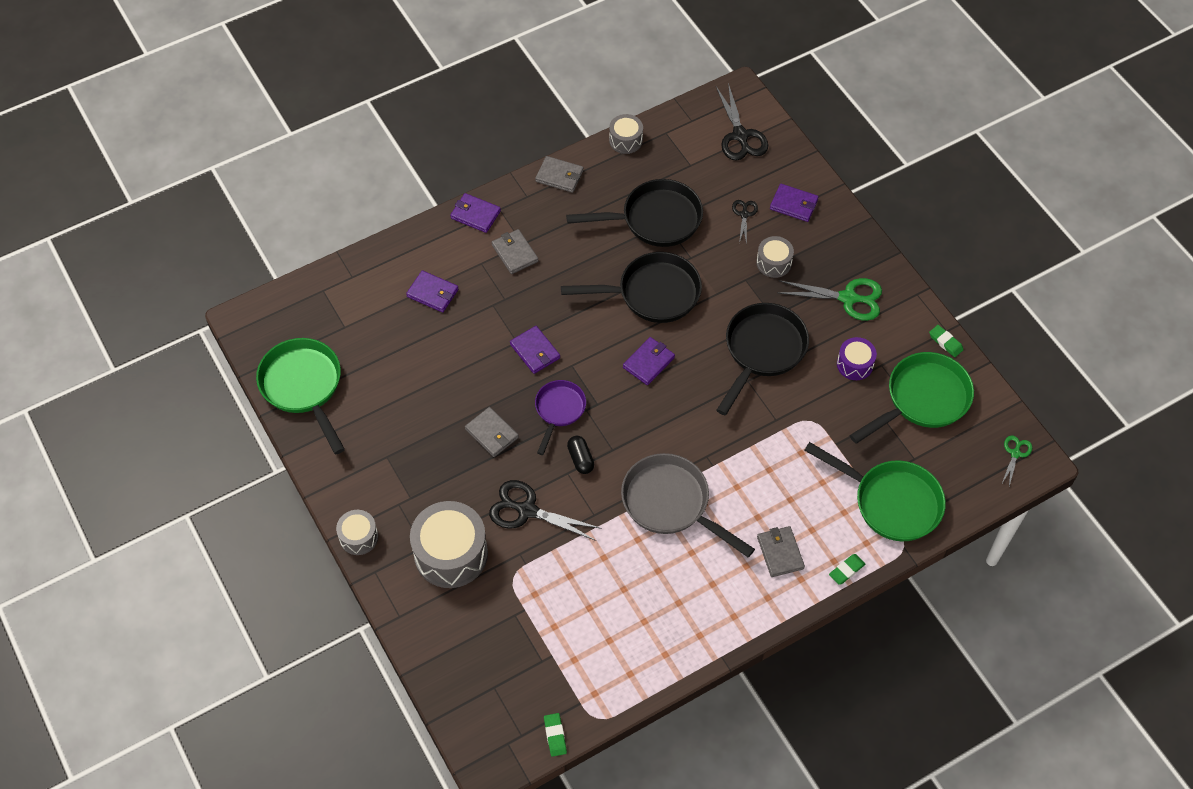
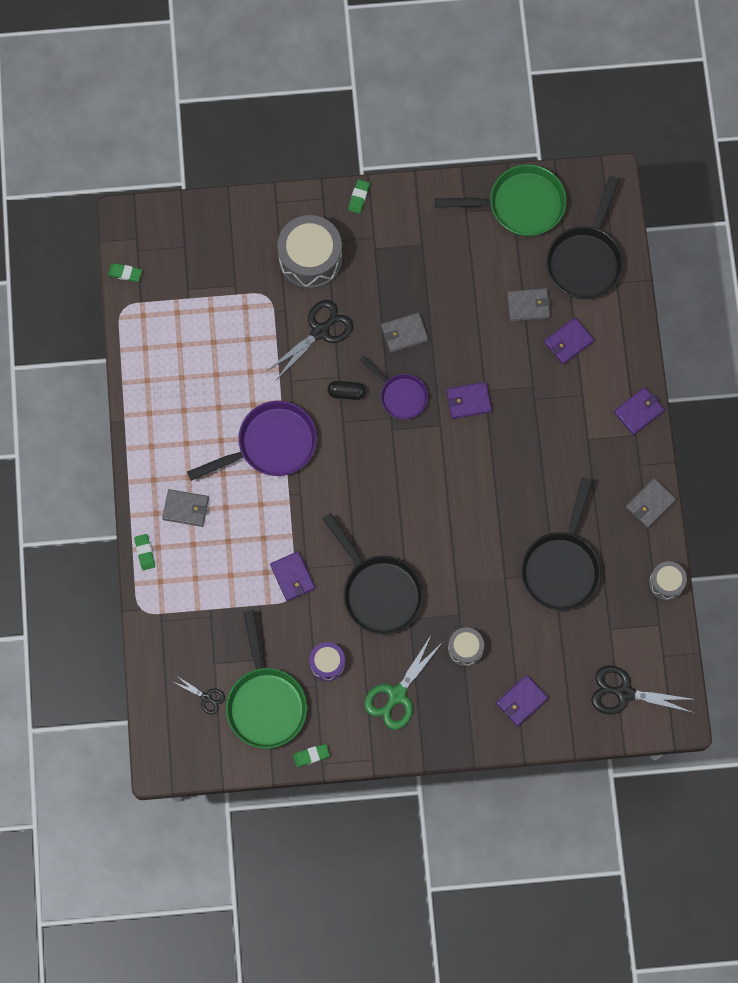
camera: 115 degrees right, 15 degrees up
(359, 537) = (358, 197): grey drum -> green eraser
(515, 253) = (580, 428): grey wallet -> grey wallet (528, 305)
(648, 362) = (412, 490): purple wallet -> purple wallet (292, 577)
(652, 293) = (482, 526): black pan -> black pan (585, 260)
(671, 504) = (271, 445): grey pan -> purple pan
(744, 214) = (530, 649): black scissors -> black scissors (206, 697)
(891, 502) = (185, 621): green pan -> none
(1015, 453) = (177, 751): green scissors -> none

